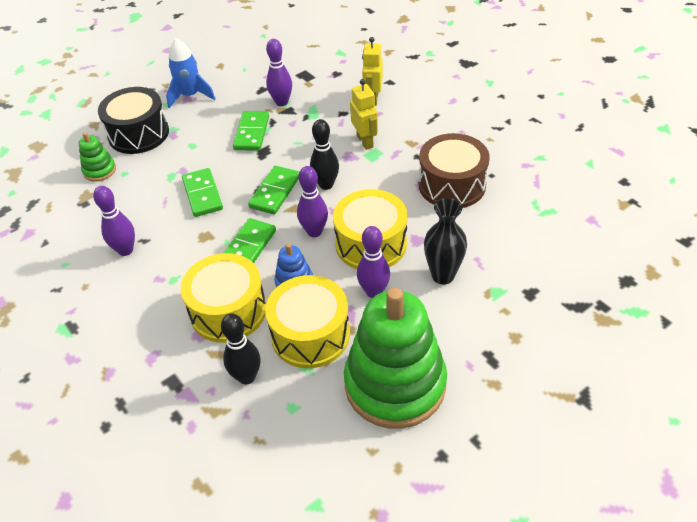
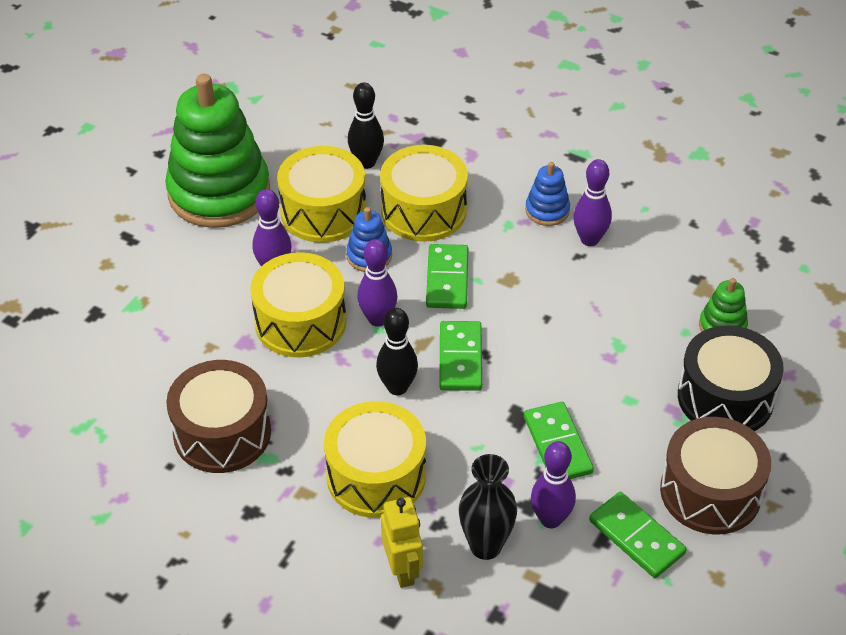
camera: 155 degrees right, 0 degrees up
(135, 283) = (547, 210): none -> blue stacking toy
(190, 96) = (710, 492): blue rocket -> brown drum
(202, 194) = (554, 330): green domino -> green domino (636, 537)
(365, 141) = (376, 476): yellow robot -> yellow drum
(443, 275) = (201, 307): black vase -> black vase (485, 546)

